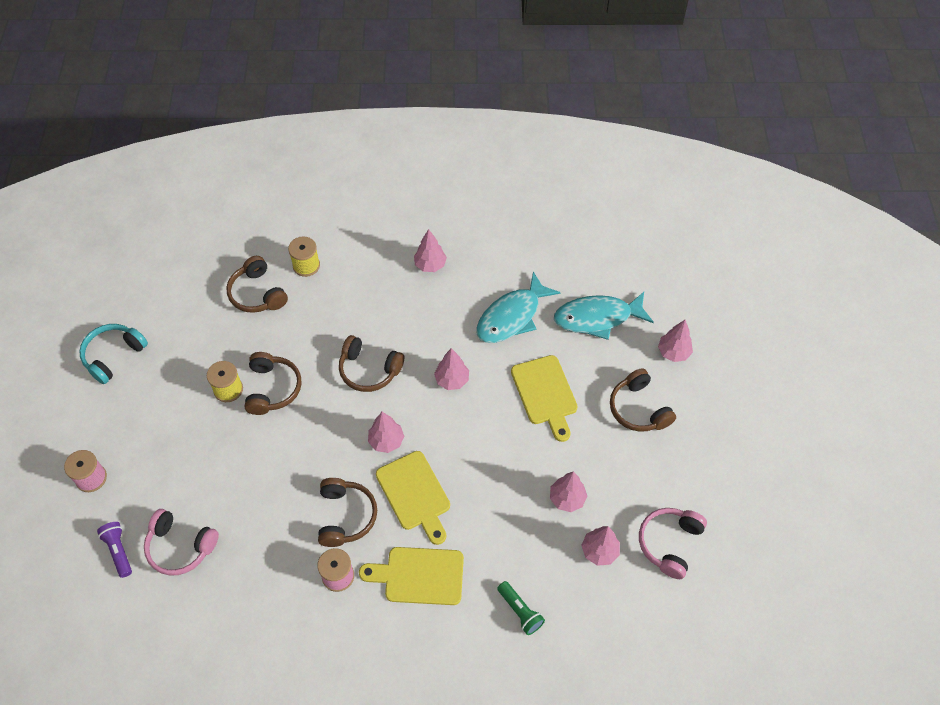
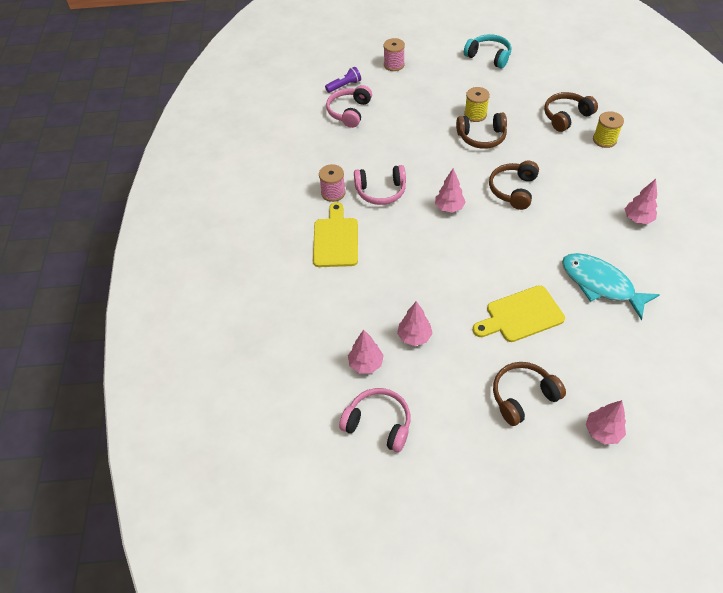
camera: 90 degrees right, 5 degrees down
(345, 516) = (381, 191): brown headphones -> pink headphones
(415, 494) = (404, 230): yellow cutting board -> none
(452, 380) = (518, 245): pink tree -> none
(520, 611) = (308, 307): green flashlight -> none
(597, 318) = (624, 357): turquoise fish -> none

